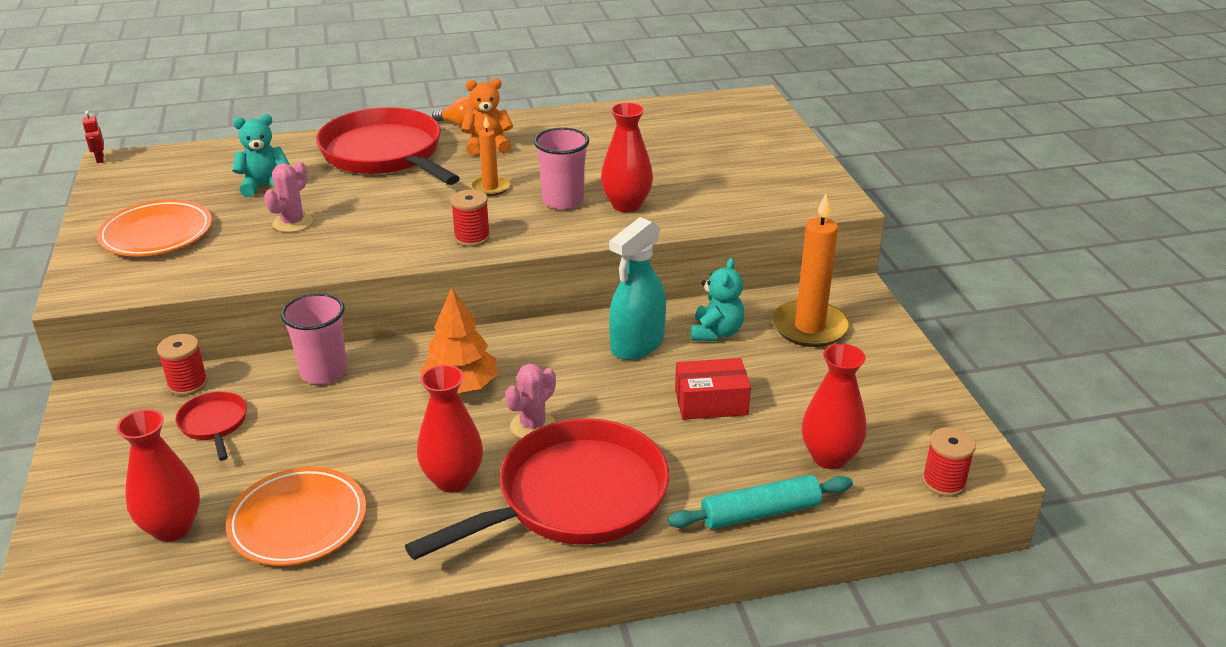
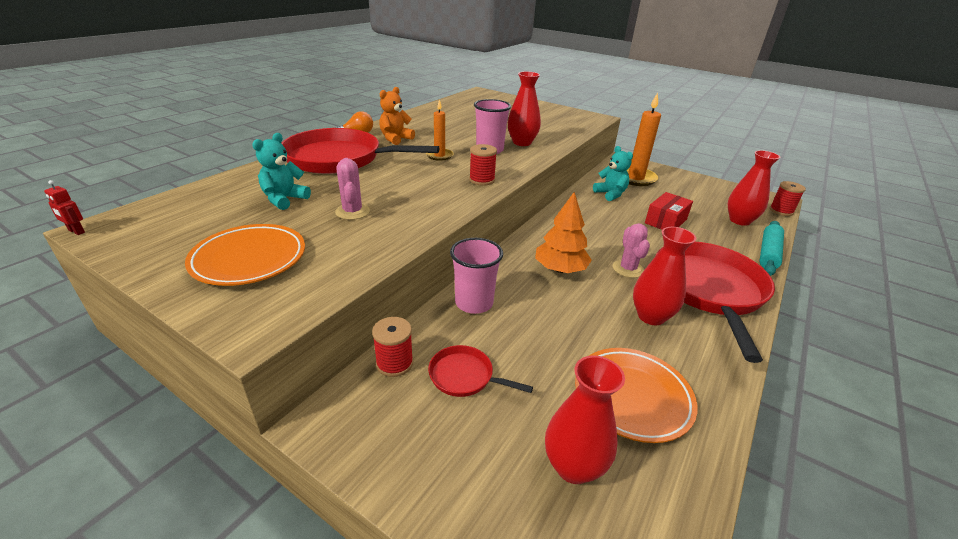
camera: 45 degrees left, 0 degrees up
(637, 345) = (593, 212): turquoise spray bottle -> none

